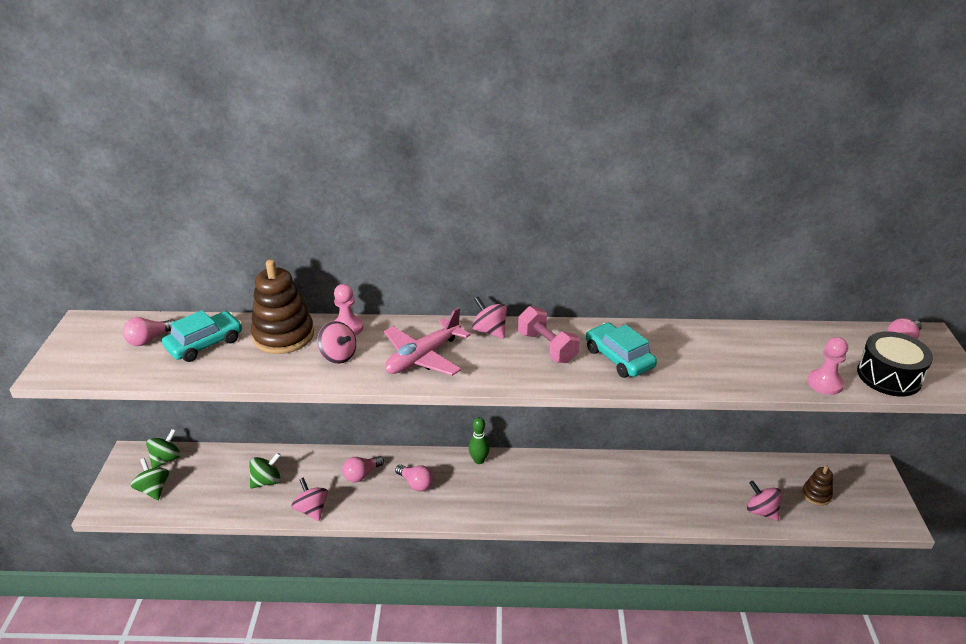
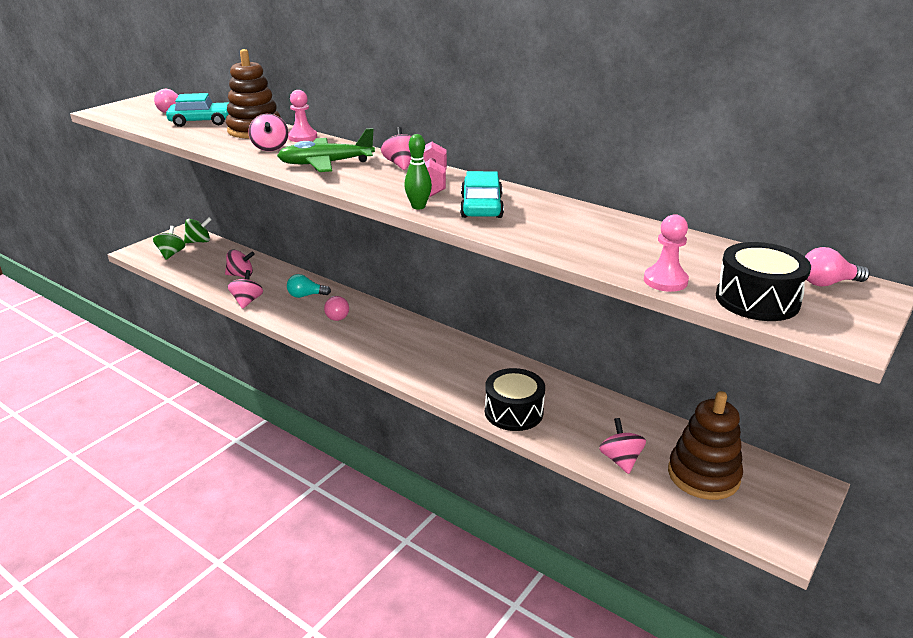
camera: 35 degrees right, 5 degrees down
(267, 481) = (241, 275): green spinning top -> pink spinning top
(361, 475) = (306, 295): pink light bulb -> turquoise light bulb
(423, 357) = (326, 164): pink plane -> green plane
(479, 460) = (403, 320): green bowling pin -> green bowling pin (418, 206)
(656, 508) = (513, 412): none -> black drum
(816, 495) = (703, 475): brown stacking toy -> brown stacking toy, size x1.96

